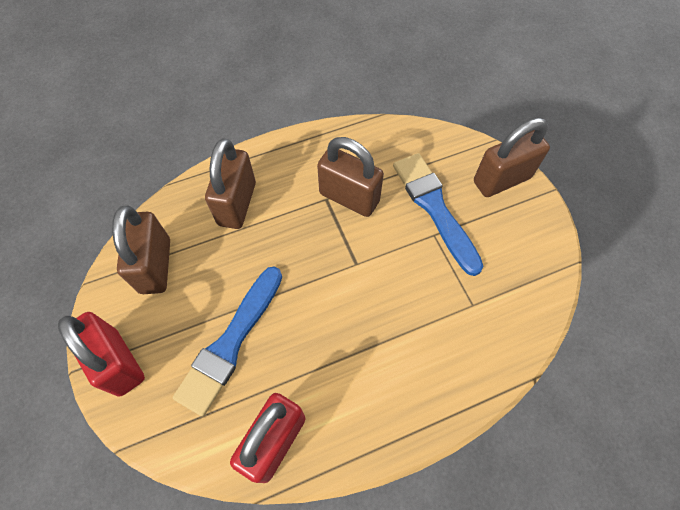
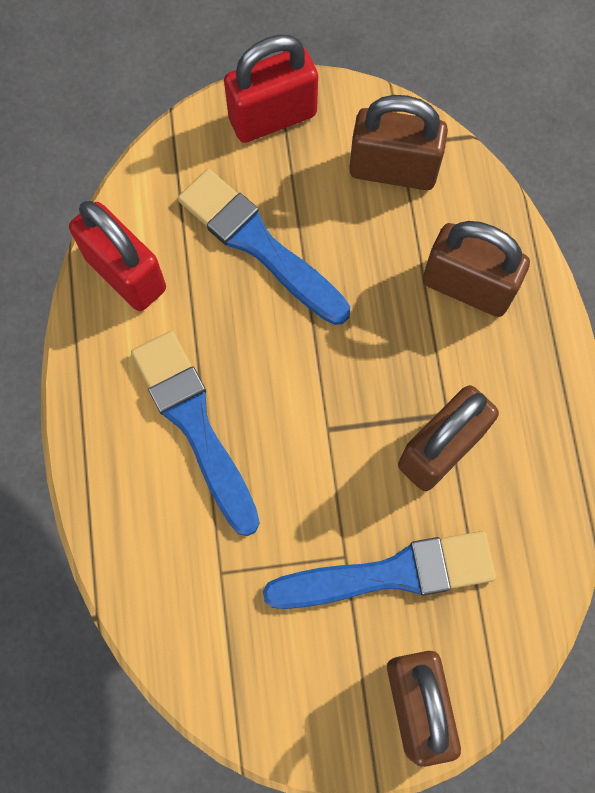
camera: 105 degrees right, 10 degrees up
(380, 350) = (195, 424): none -> blue brush

